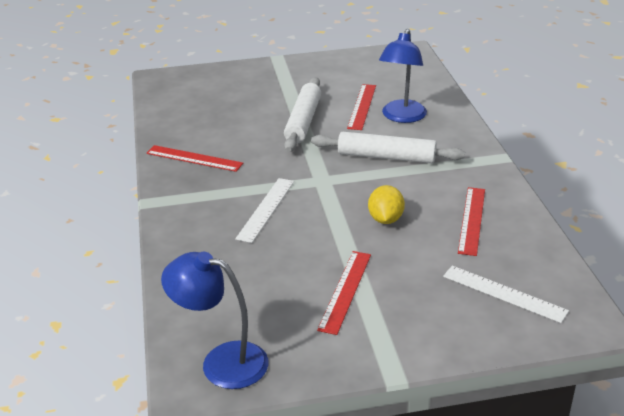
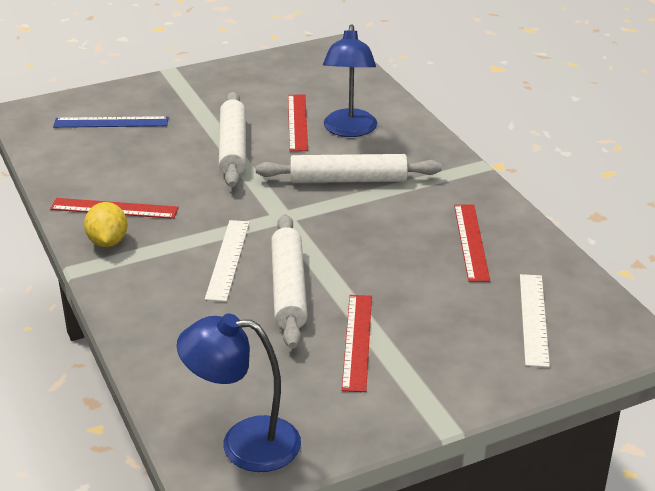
camera: 15 degrees left, 0 degrees up
(217, 92) = (111, 122): none -> blue ruler
(305, 239) = (289, 289): none -> white rolling pin
(385, 219) = (373, 253): yellow lemon -> yellow lemon (108, 242)
(504, 293) = (533, 319): white ruler -> white ruler turned 75 degrees clockwise

